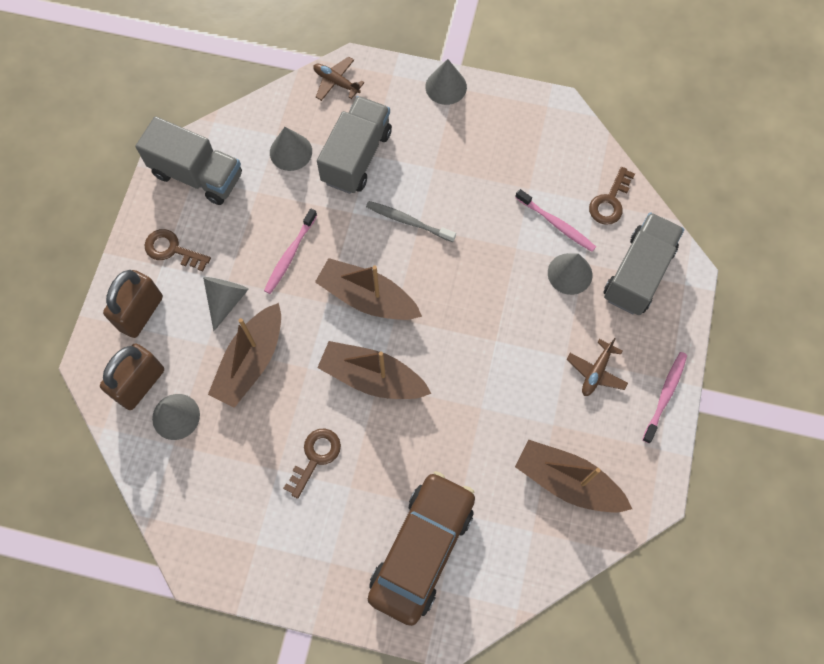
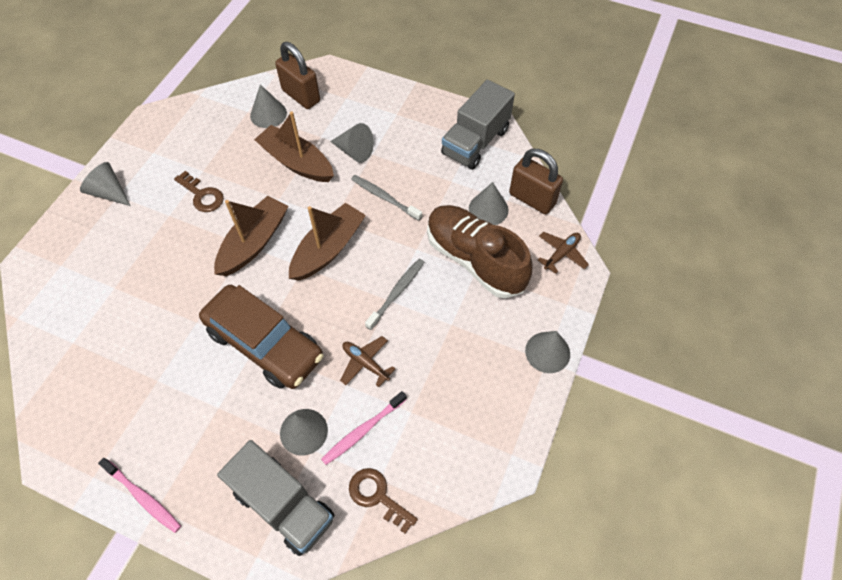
camera: 100 degrees right, 10 degrees down
(141, 313) = (359, 99): brown padlock -> brown padlock (532, 199)
(172, 250) = (408, 121): brown key -> none
(290, 255) = (384, 197): pink toothbrush -> grey toothbrush
(327, 575) = (109, 192): none -> grey cone
(356, 156) = (475, 260): grey truck -> brown shoe
(422, 550) = (97, 257): brown car -> brown car (264, 344)
(567, 482) = (100, 381): brown boat -> none
(596, 372) = (192, 433): brown plane -> brown plane (365, 363)

